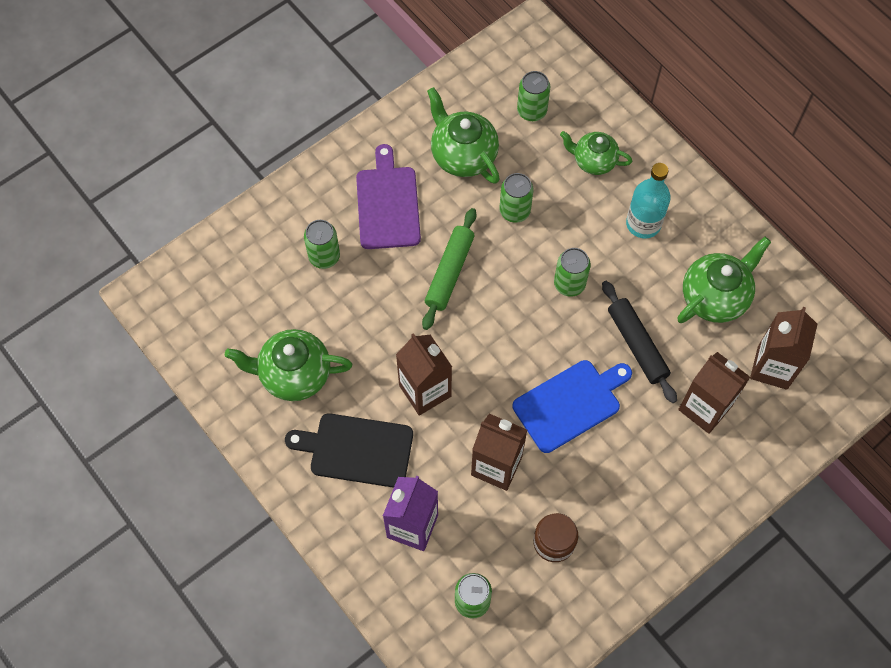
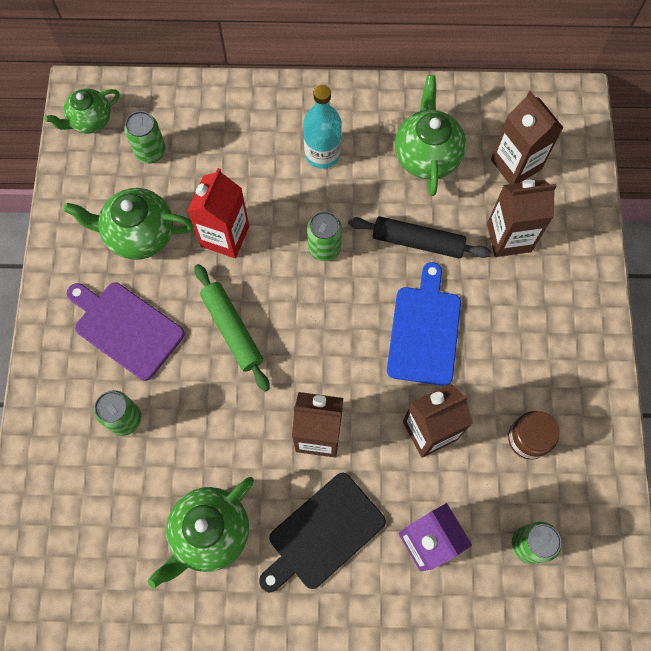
camera: 50 degrees left, 5 degrees up
(514, 211) = (225, 236): green can -> red carton
(593, 161) = (237, 144): green teapot -> green teapot (90, 121)

